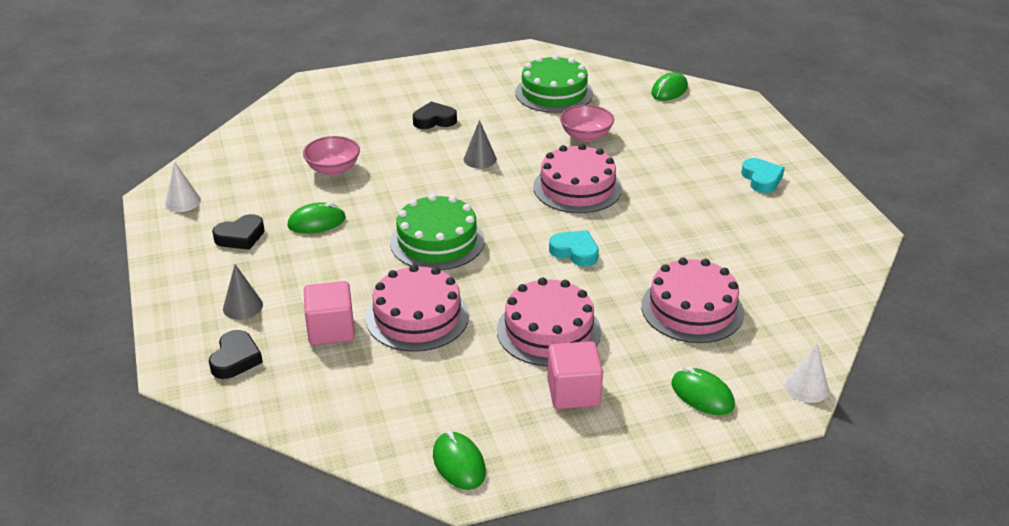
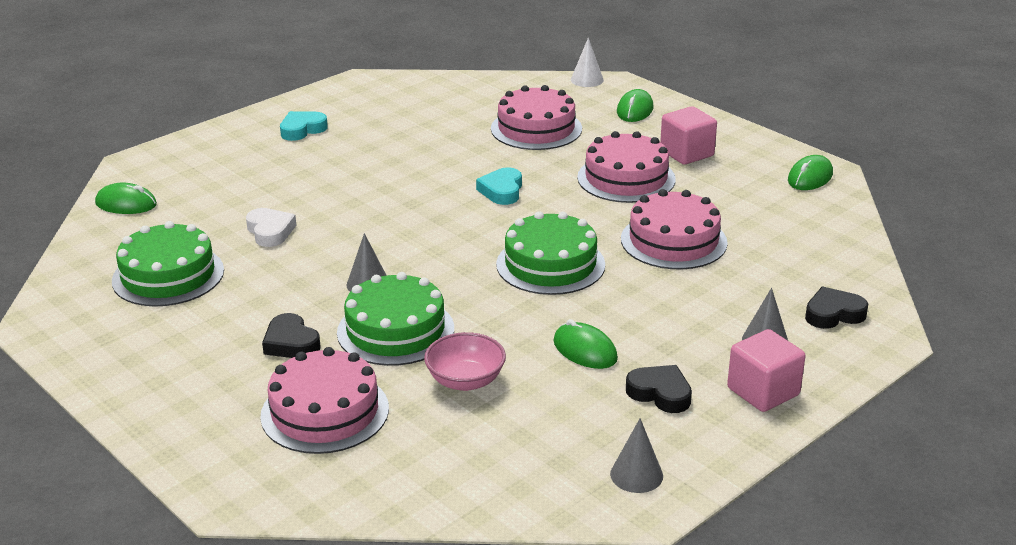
camera: 115 degrees left, 5 degrees down
(183, 202) = (636, 475): white cone -> grey cone
(331, 330) = (739, 278): pink cube -> pink cube (763, 391)
(413, 157) = (395, 330): none -> green cake
(577, 188) = (386, 213): pink cake -> pink cake (325, 412)
(586, 136) = (270, 231): pink bowl -> white heart

